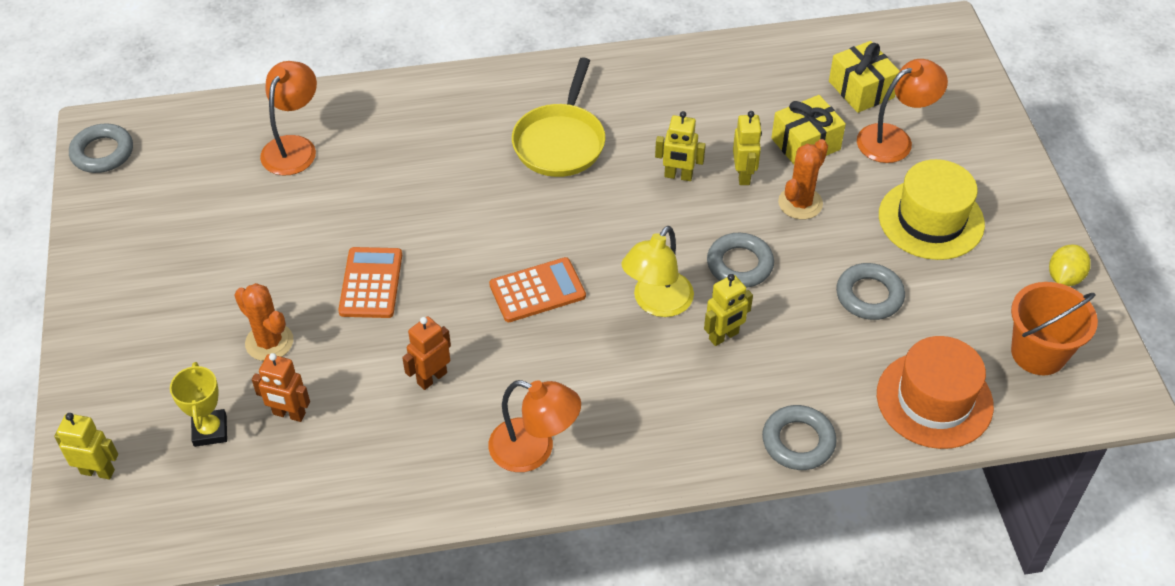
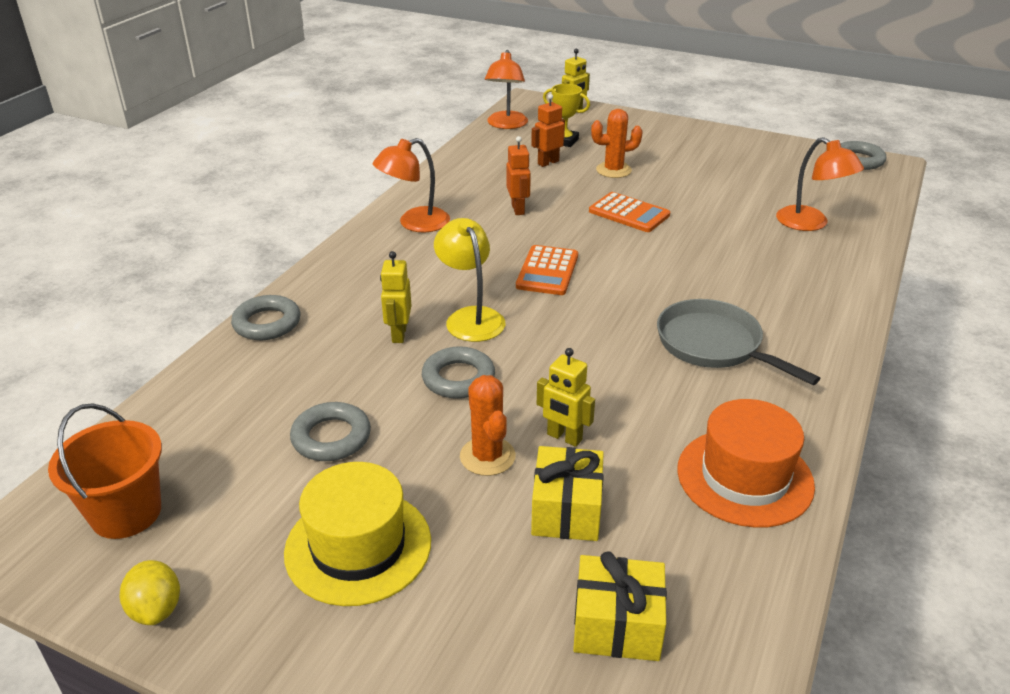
camera: 125 degrees right, 15 degrees down
(560, 141) = (714, 345): yellow pan -> grey pan
(678, 176) = (604, 394): yellow robot -> none
(894, 139) = (502, 599): orange lamp -> orange lamp (506, 125)
(934, 400) = (191, 411): orange hat -> orange hat (744, 477)

